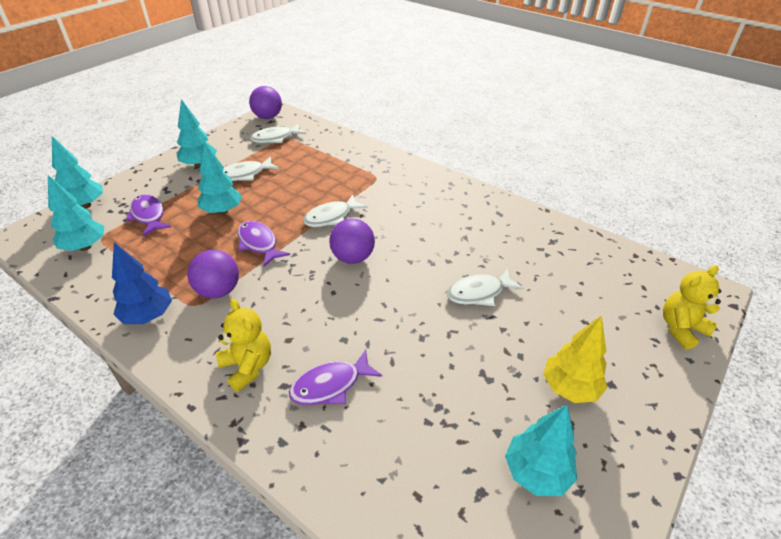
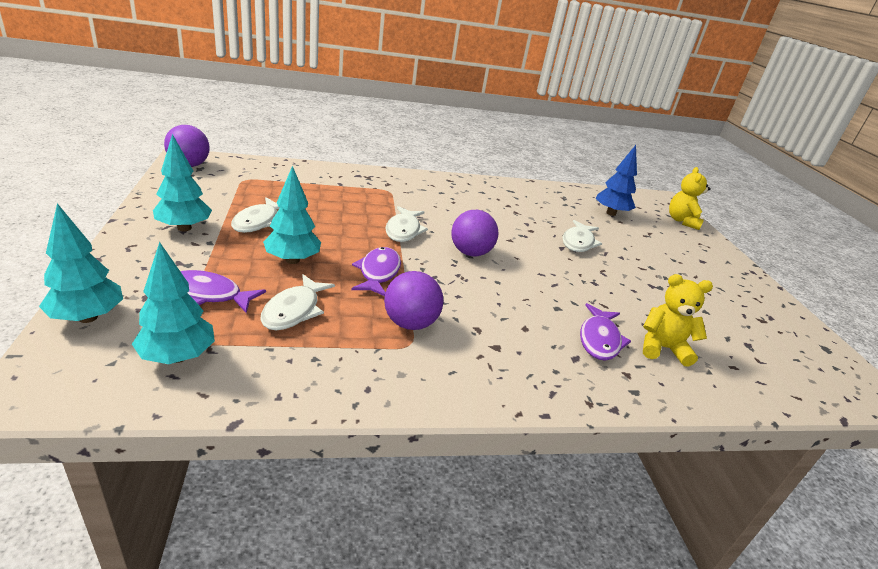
camera: 50 degrees left, 10 degrees down
(148, 316) = (382, 376): blue tree -> blue tree (611, 213)
(248, 366) = (532, 362): yellow teddy bear -> yellow teddy bear (662, 348)
(259, 243) = (378, 272): purple fish -> purple fish turned 90 degrees clockwise
(275, 138) = (234, 182): white fish -> white fish (294, 310)
(536, 472) = (748, 320): turquoise tree -> none
(569, 388) = (693, 272): yellow tree -> none

